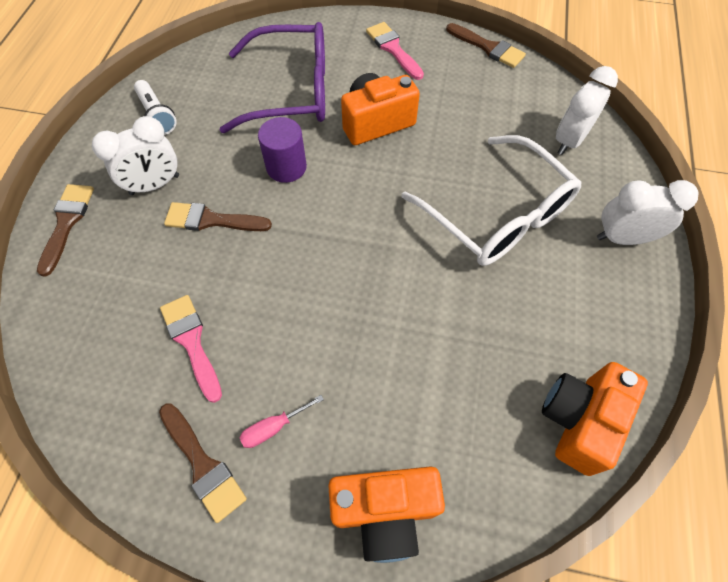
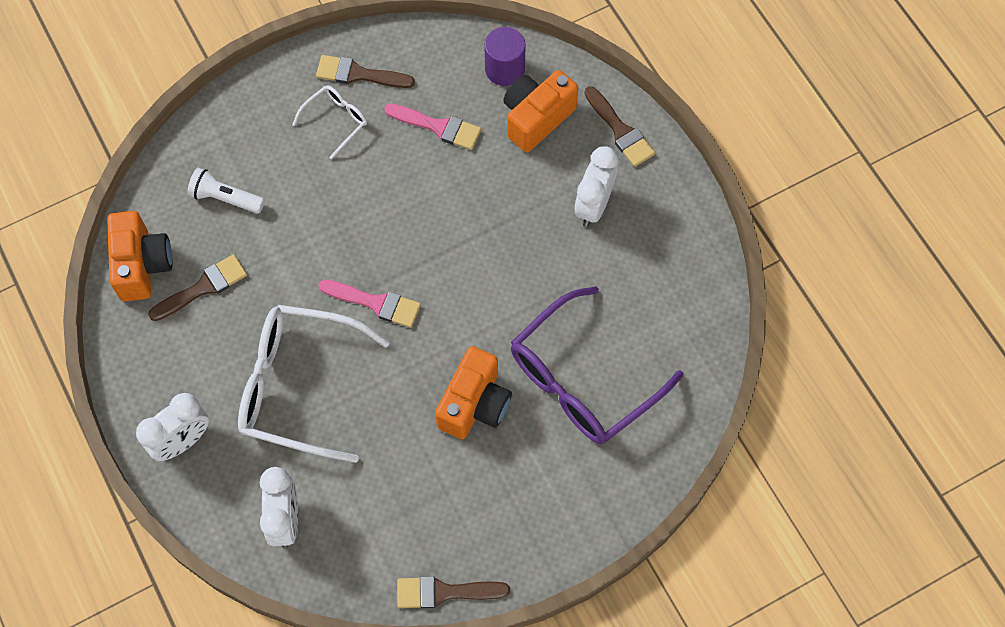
camera: 140 degrees right, 5 degrees up
(157, 115) = (668, 263): white flashlight -> white flashlight (225, 198)
(211, 220) = (518, 212): brown brush -> brown brush (203, 287)
(273, 427) = (336, 121): pink screwdriver -> white glasses
(286, 167) = (508, 299): purple cylinder -> purple cylinder (504, 69)
(385, 512) = (231, 129): orange camera -> orange camera (536, 118)
(393, 49) = (538, 511): pink brush -> pink brush (375, 303)

